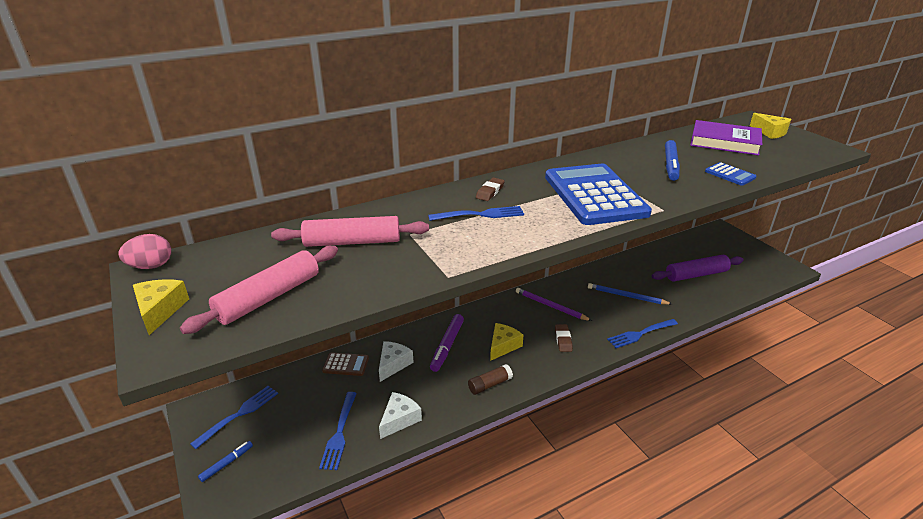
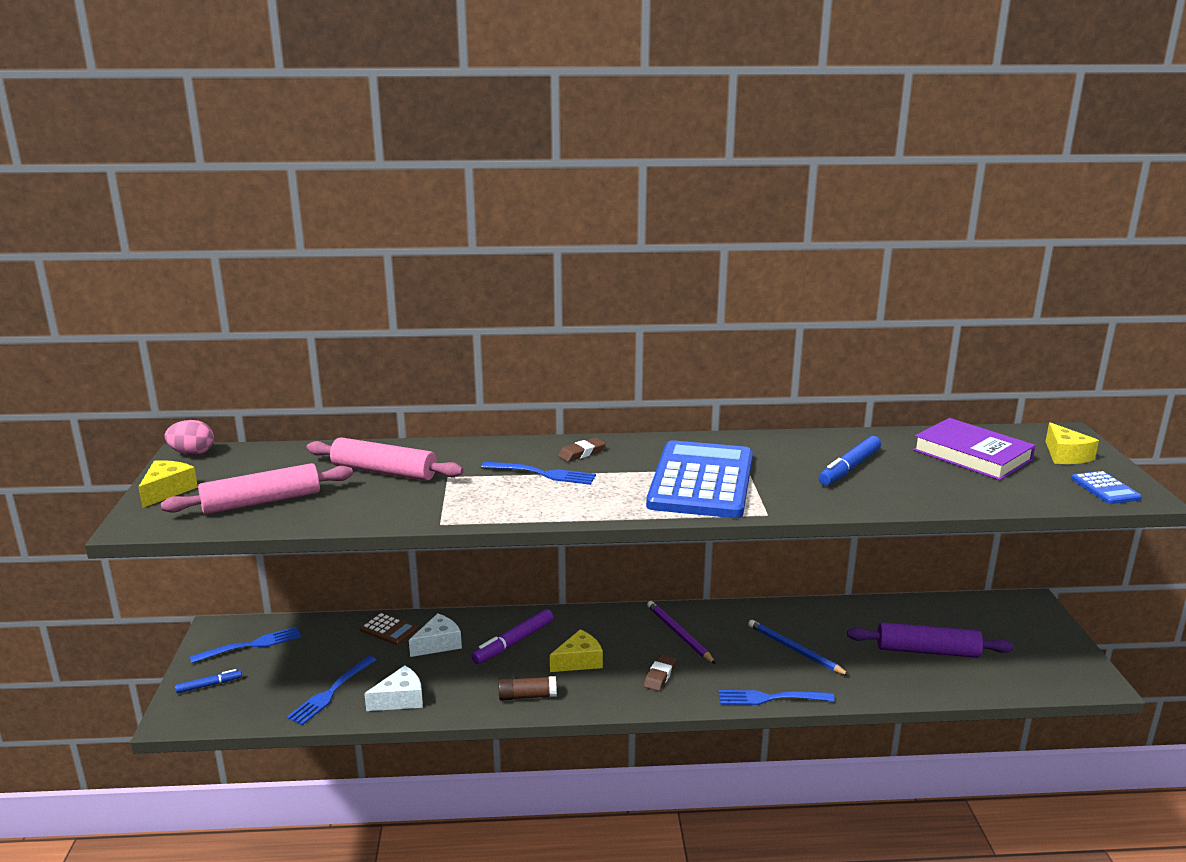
camera: 25 degrees right, 10 degrees down
(730, 174) = (919, 494): blue calculator -> blue calculator (1105, 488)

